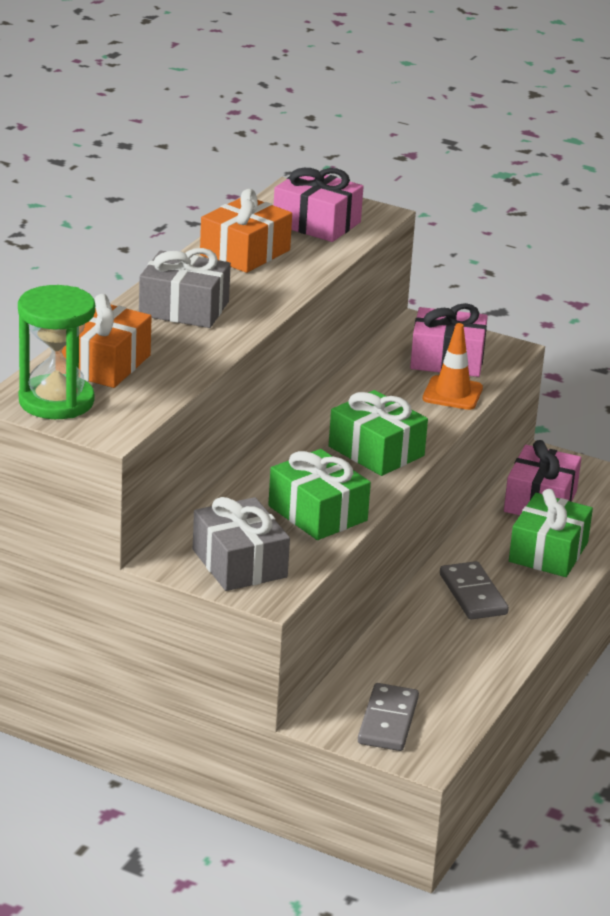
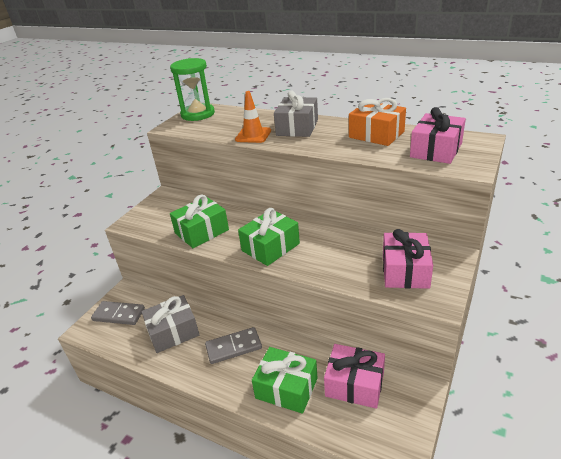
camera: 95 degrees right, 5 degrees up
(103, 364) = (233, 118): orange gift -> none
(239, 563) = (158, 213): grey gift -> grey gift (173, 332)
(452, 393) = (354, 275): orange traffic cone -> orange traffic cone (253, 135)

